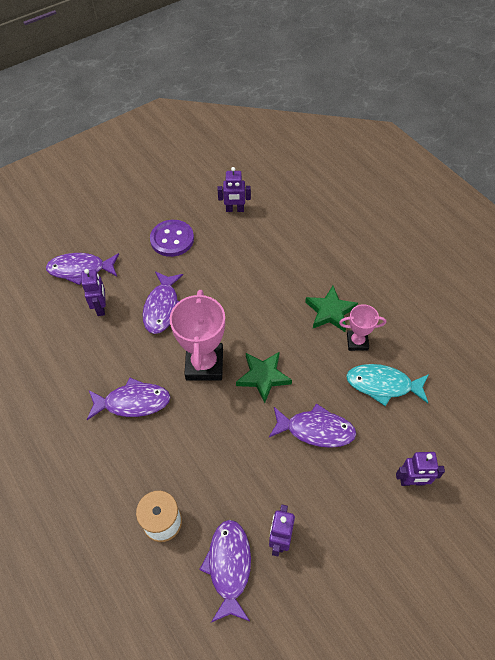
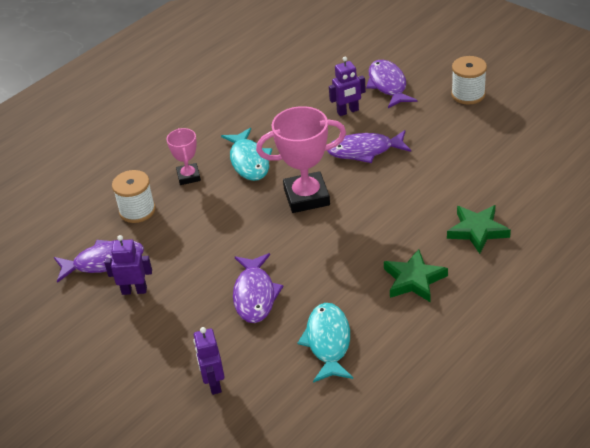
camera: 80 degrees right, 15 degrees down
(125, 220) = (468, 94): none -> white spool
(133, 402) = (249, 161): purple fish -> turquoise fish
(172, 239) = (459, 134): purple button -> none
(235, 210) = (531, 169): purple robot -> none
(263, 377) = (306, 242): green star -> green star (477, 231)
(357, 342) = (380, 310): pink trophy -> pink trophy (189, 176)

